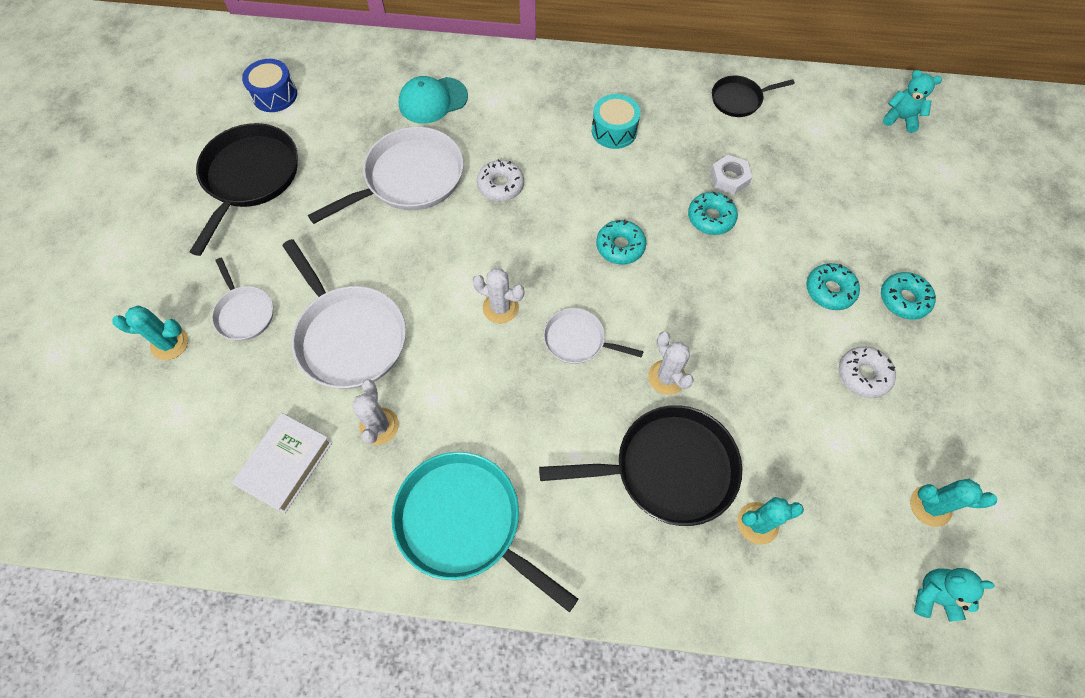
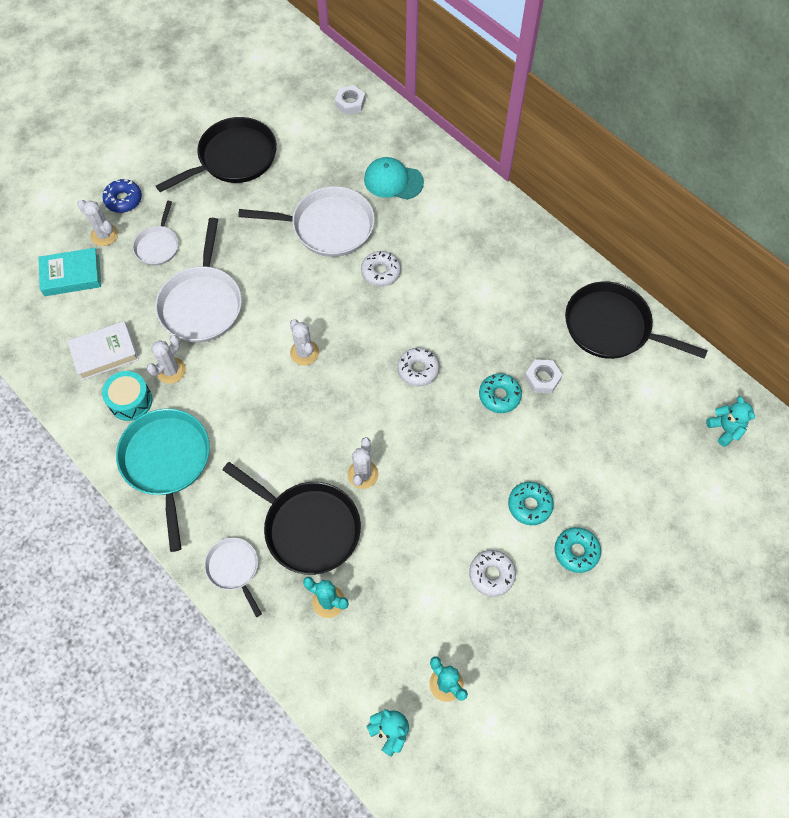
camera: 40 degrees right, 0 degrees up
(160, 294) = (123, 200): none -> blue donut
(168, 411) = (72, 275): none -> turquoise book
(170, 343) = (104, 235): turquoise cactus -> white cactus
(274, 95) = (296, 109): blue drum -> none
(324, 59) = (350, 103): none -> white nut
(577, 340) = (331, 409): white pan -> white pan (234, 568)
(614, 130) = (495, 287): turquoise drum -> turquoise drum (130, 401)
(620, 246) = (418, 370): turquoise donut -> white donut
(738, 99) = (611, 327): black pan -> black pan, size x1.82

